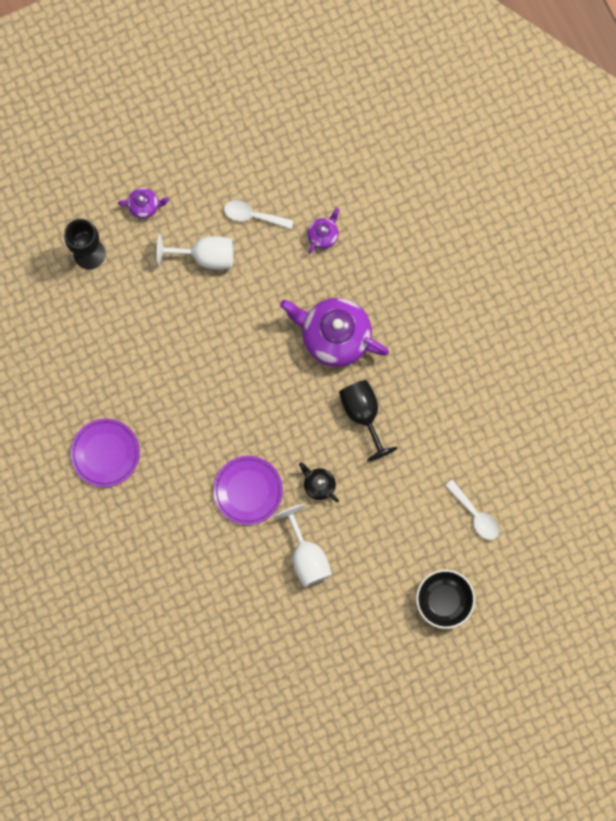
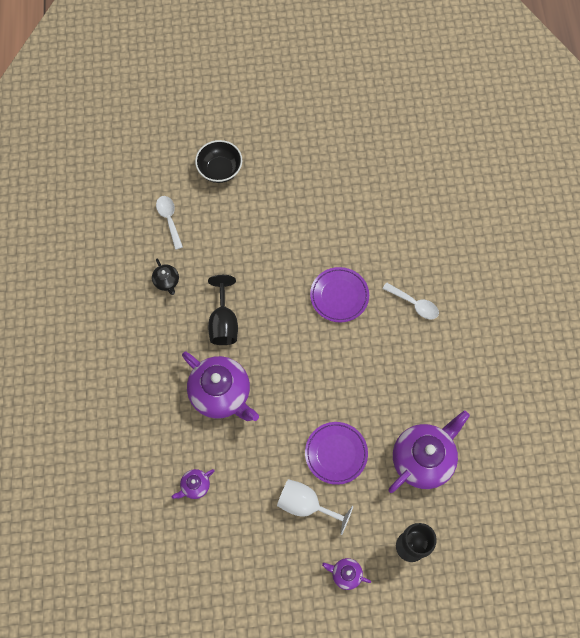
camera: 160 degrees left, 10 degrees down
(102, 343) = (423, 458): none -> purple teapot
(105, 453) = (447, 365): purple plate -> purple plate (336, 453)
(253, 216) = (250, 527): white spoon -> white spoon (414, 304)
(307, 556) = (311, 233): white goblet -> none
(318, 484) = (281, 281): black teapot -> black teapot (167, 281)

